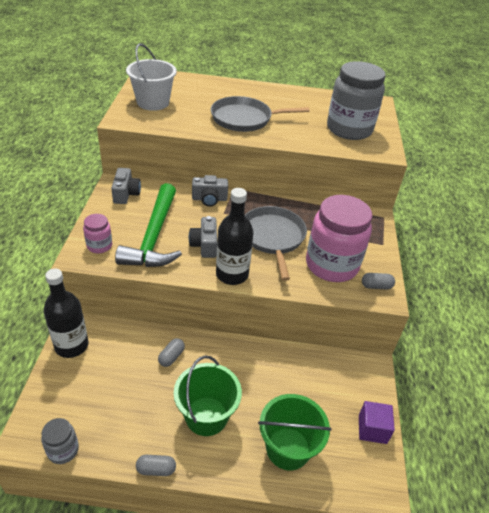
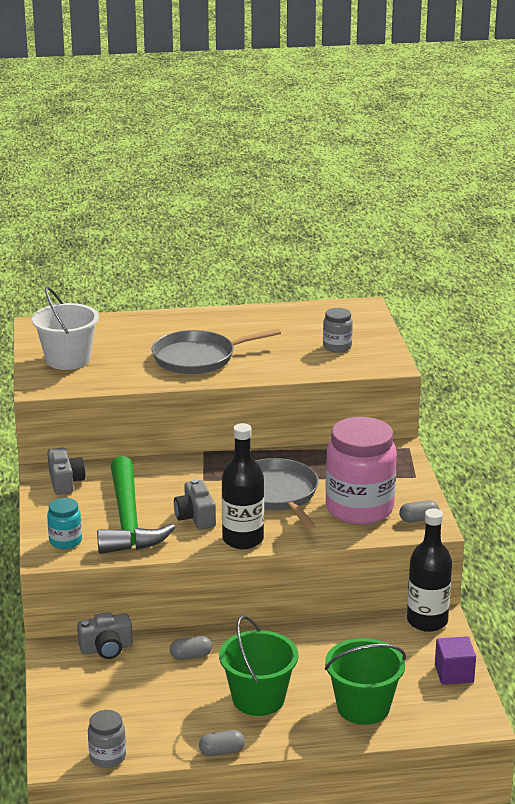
camera: 10 degrees left, 15 degrees down
(71, 345) = (61, 669): black bottle -> black bottle (427, 621)
(99, 246) = (65, 541): pink jar -> turquoise jar
(171, 357) = (191, 656): grey capsule -> grey capsule turned 60 degrees clockwise
(209, 199) = (177, 468): grey camera -> grey camera (106, 648)
(349, 129) = (337, 347): grey jar -> grey jar, size x0.46

